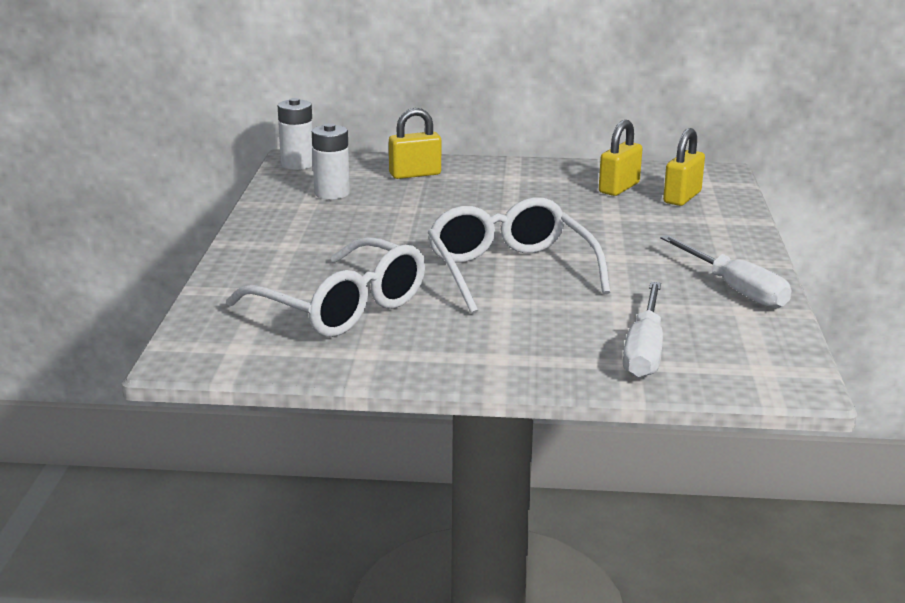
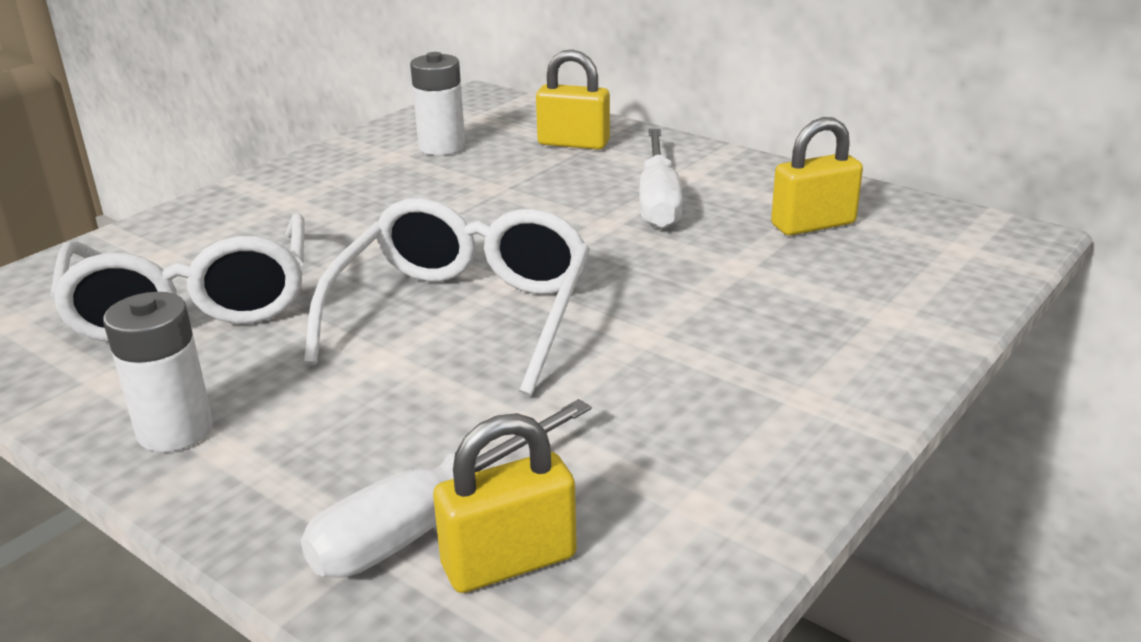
camera: 35 degrees right, 5 degrees up
(297, 164) = (467, 103): white battery -> white battery (175, 430)
(682, 197) = (890, 264): yellow padlock -> yellow padlock (509, 562)
(735, 289) = (741, 457): white screwdriver -> white screwdriver (658, 200)

